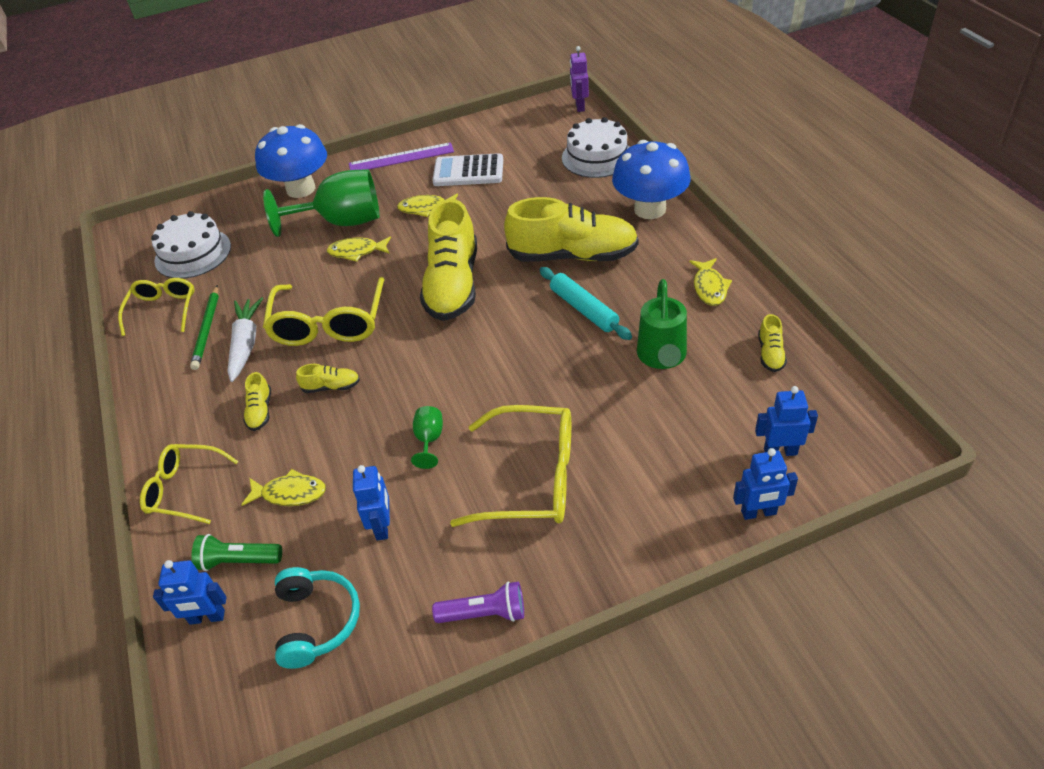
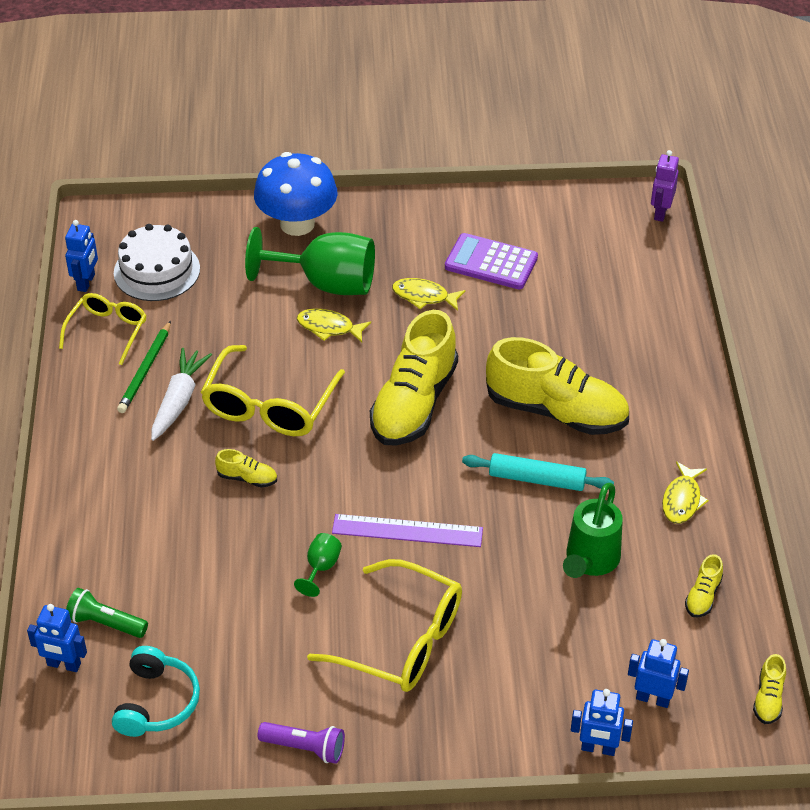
camera: 15 degrees right, 0 degrees up
(184, 489) = (76, 536): yellow glasses -> none
(260, 411) = (170, 480): yellow shoe -> yellow shoe (768, 699)
(290, 493) = (172, 575): yellow fish -> none
(382, 526) = (245, 637): blue robot -> blue robot (86, 282)
(401, 158) = (423, 218): purple ruler -> purple ruler (407, 530)
(468, 171) = (491, 262): white calculator -> purple calculator
(583, 309) = (537, 479): turquoise rolling pin -> turquoise rolling pin turned 60 degrees counterclockwise
(597, 157) = (645, 291): white cake -> none
(650, 209) = (669, 382): blue mushroom -> none

